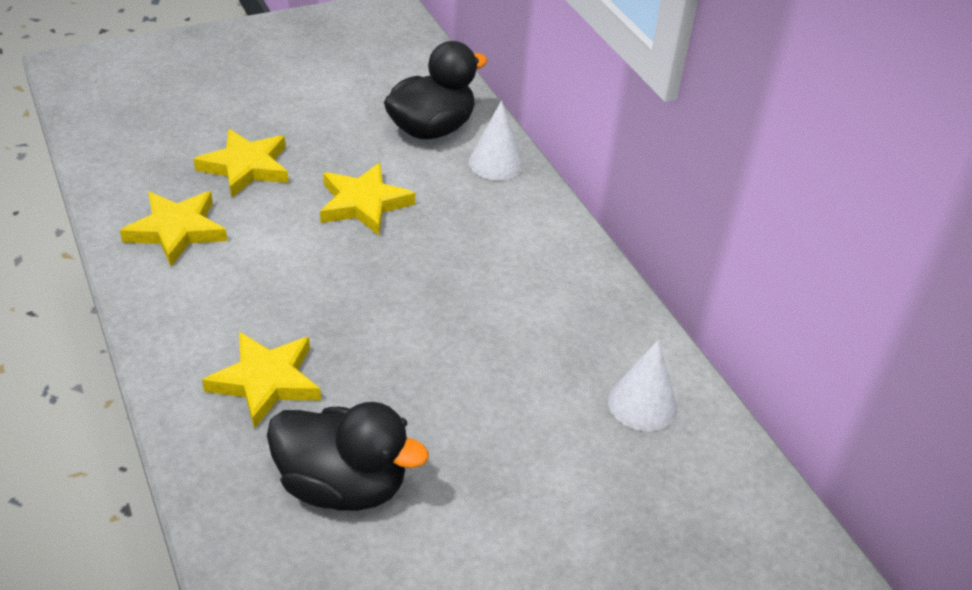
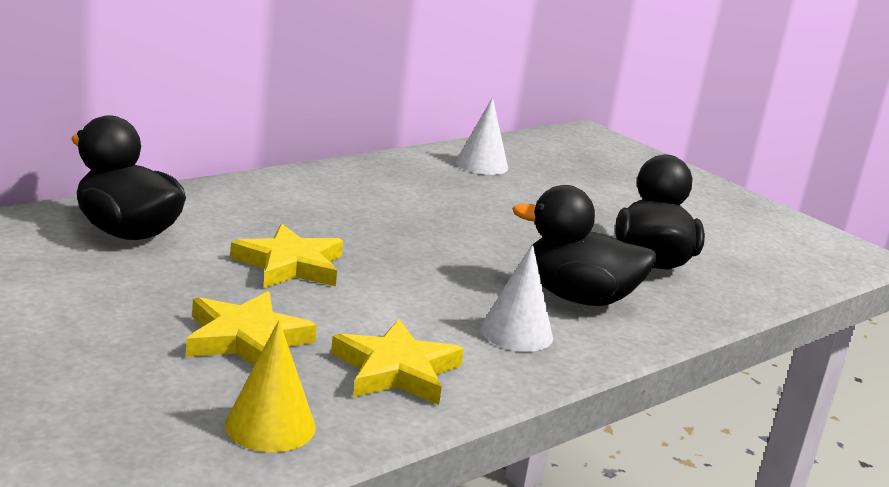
camera: 105 degrees left, 20 degrees down
(132, 164) = (270, 425): none -> yellow cone
(266, 381) = (578, 298): yellow star -> black duck
(496, 163) = (187, 202): white cone -> white cone (516, 332)

